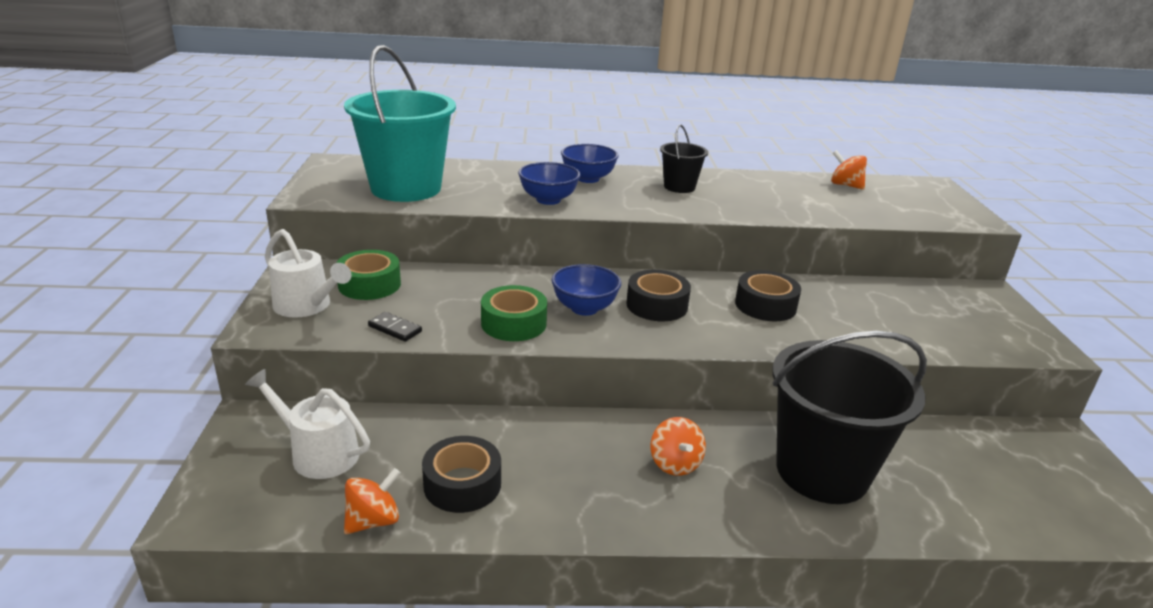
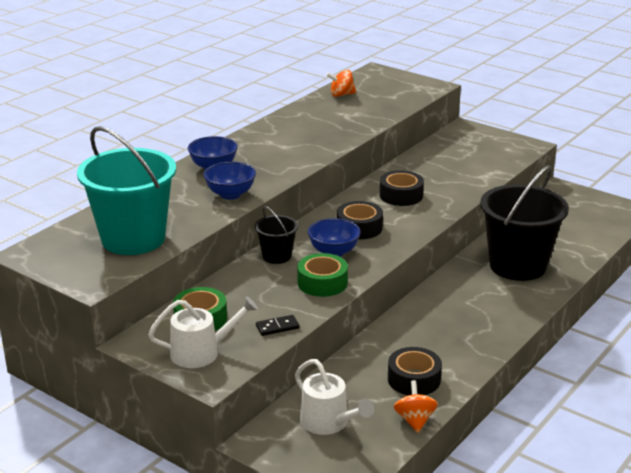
camera: 50 degrees left, 0 degrees up
(318, 453) = (328, 422): white watering can -> white watering can turned 105 degrees counterclockwise
(675, 464) = (468, 304): orange spinning top -> none
(679, 187) = (271, 144): black bucket -> black bucket (277, 256)

